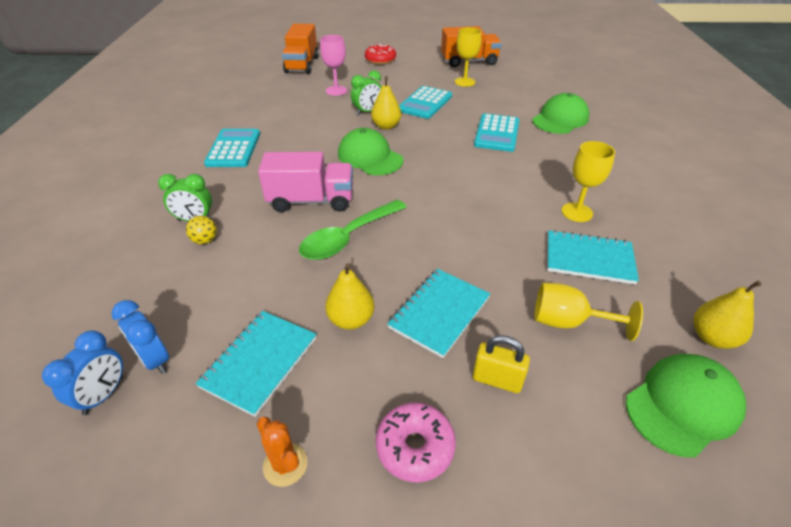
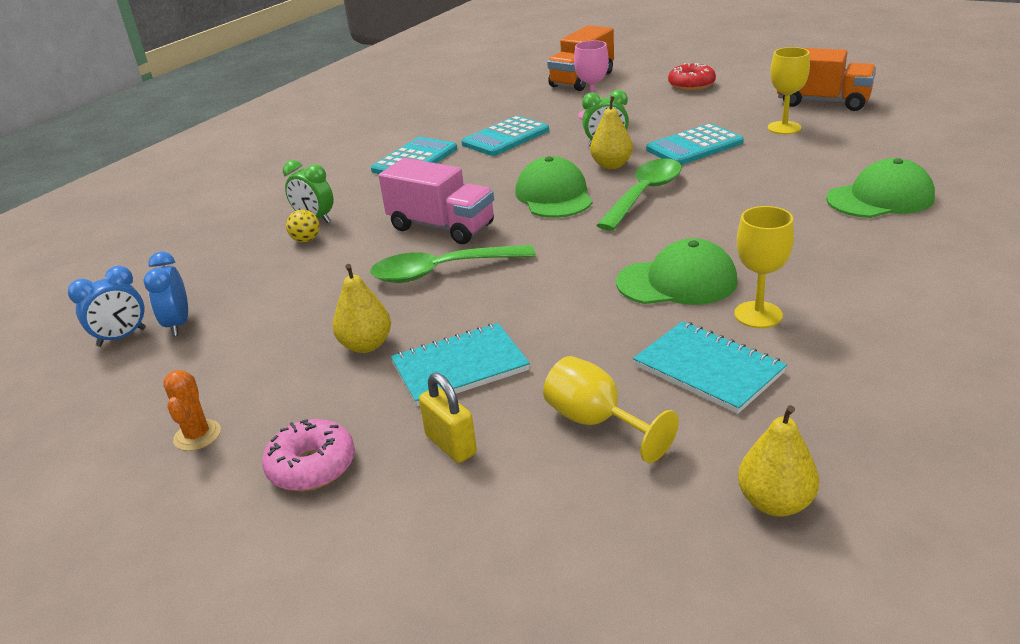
camera: 35 degrees right, 10 degrees down
(260, 362) = (253, 353): turquoise notebook -> none
(428, 143) = (644, 194): none -> green spoon
(497, 133) = (755, 199): turquoise calculator -> turquoise calculator (505, 137)
(683, 405) = (638, 548): green cap -> green cap (677, 282)

